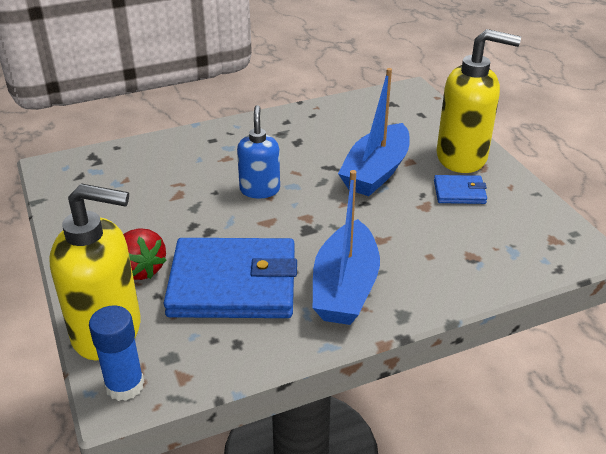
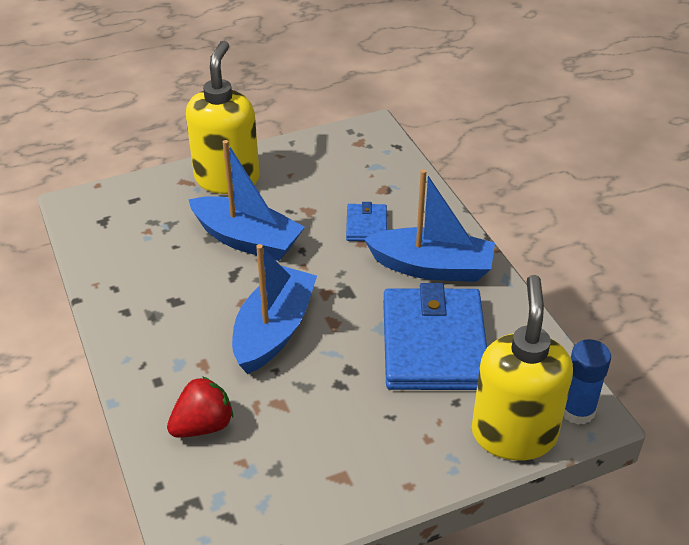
camera: 90 degrees left, 5 degrees up
(140, 269) = (418, 421): red strawberry -> red strawberry (203, 425)
(260, 190) = (274, 330): blue soap dispenser -> blue boat
(459, 192) = (288, 187): blue wallet -> blue wallet (366, 225)

